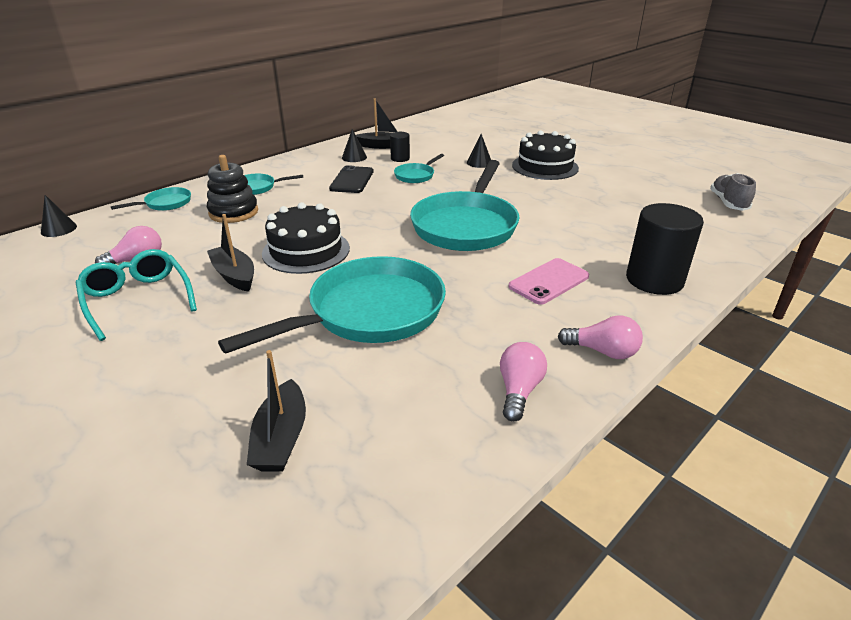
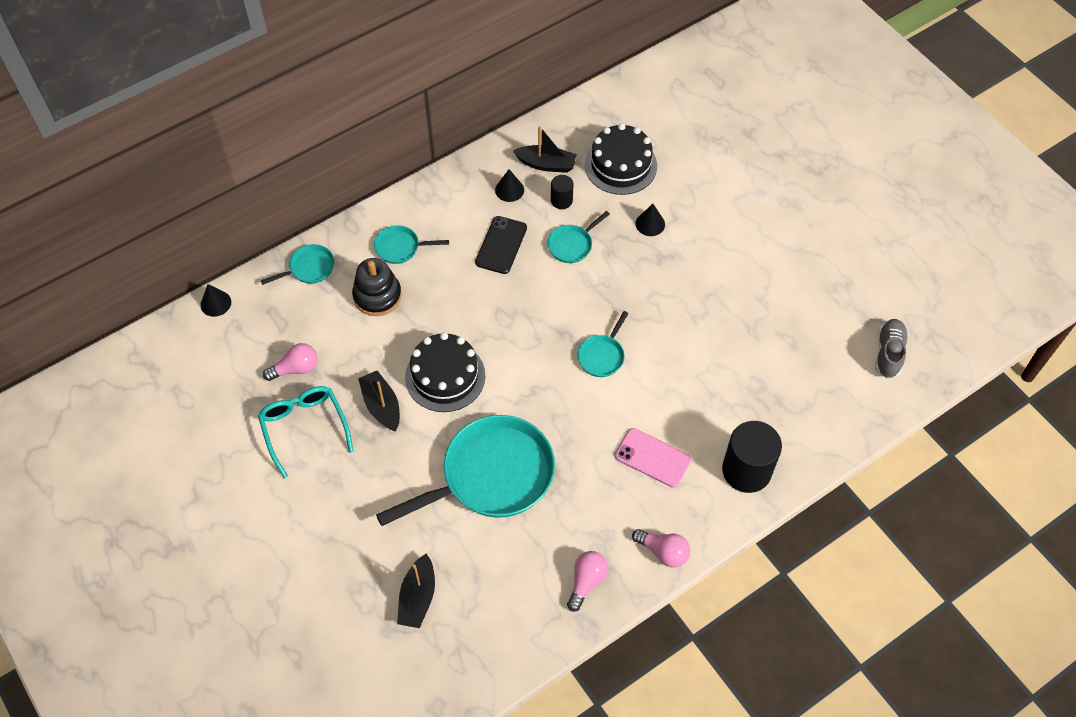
camera: 10 degrees right, 25 degrees up
(466, 226) = (602, 356): turquoise pan -> turquoise pan, size x0.45
(545, 167) = (722, 244): black cake -> black cake (620, 165)
(549, 281) = (652, 458): pink phone -> pink phone turned 60 degrees clockwise

